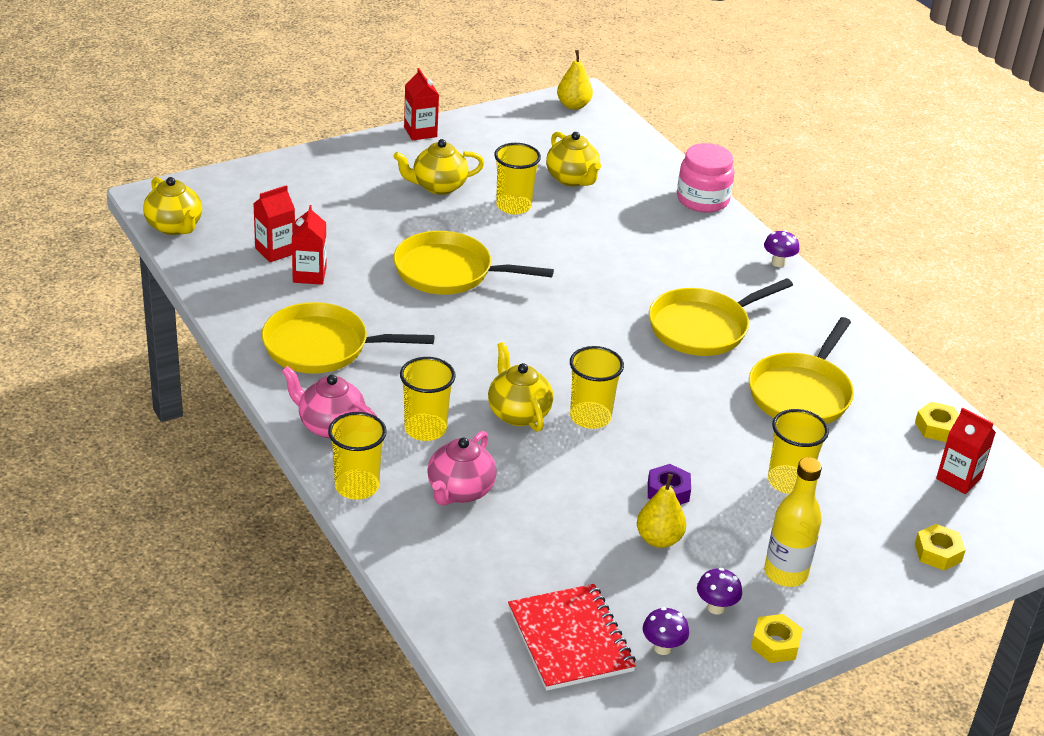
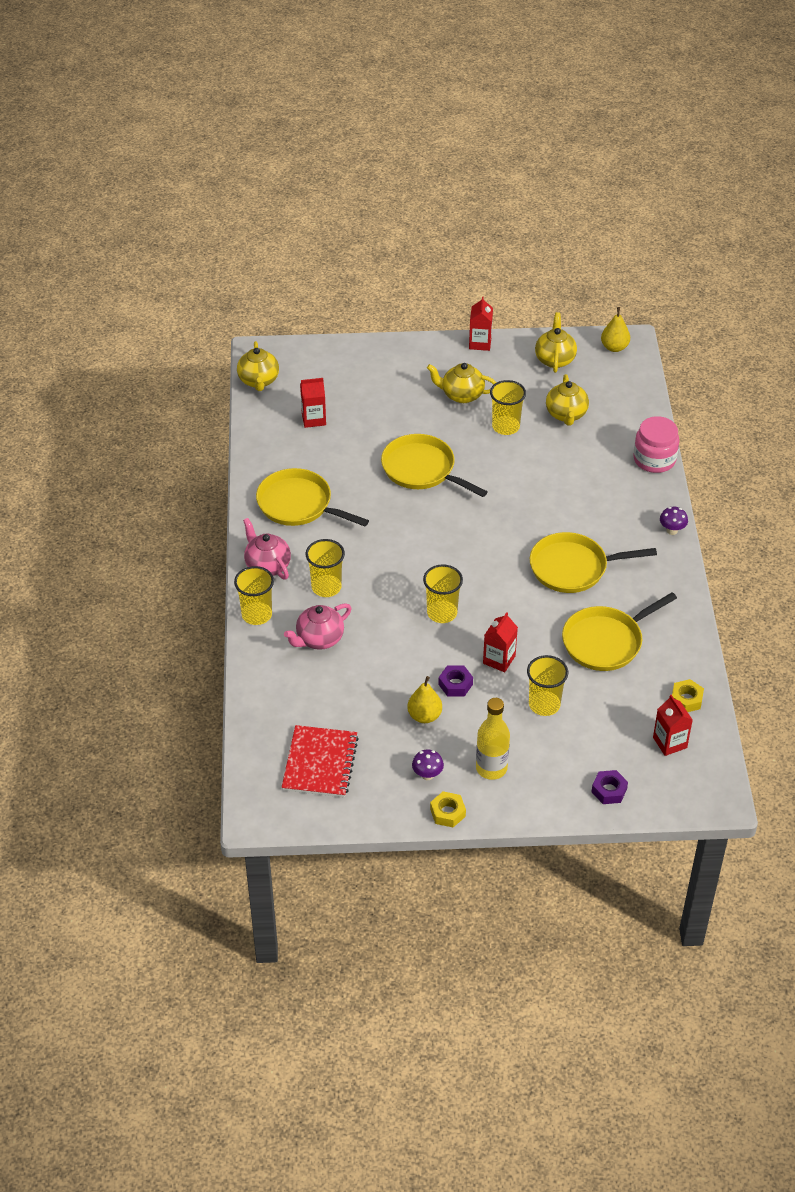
camera: 30 degrees right, 10 degrees up
(309, 275) = (325, 445): red carton -> red carton (499, 659)
(518, 413) = (395, 594): yellow teapot -> yellow teapot (555, 359)
(662, 648) = (373, 789): purple mushroom -> none
(938, 553) = (609, 790): yellow nut -> purple nut

